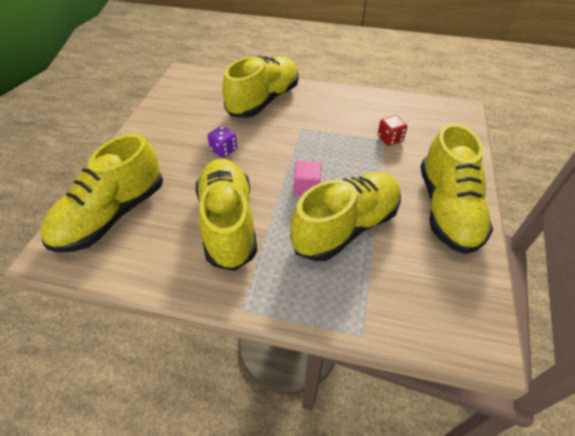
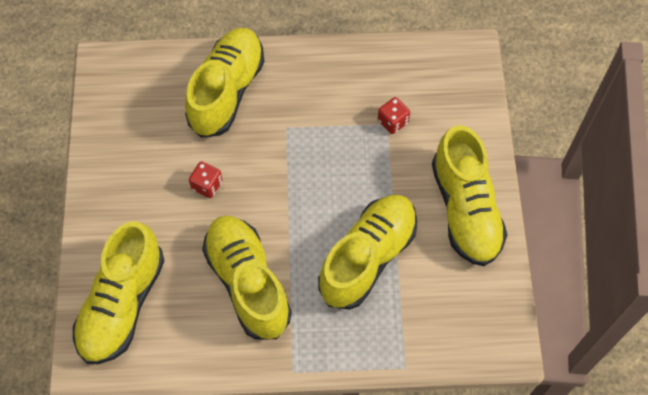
camera: 15 degrees left, 15 degrees up
(224, 150) = (207, 185): purple dice -> red dice
(306, 187) = (316, 217): pink cube -> none

